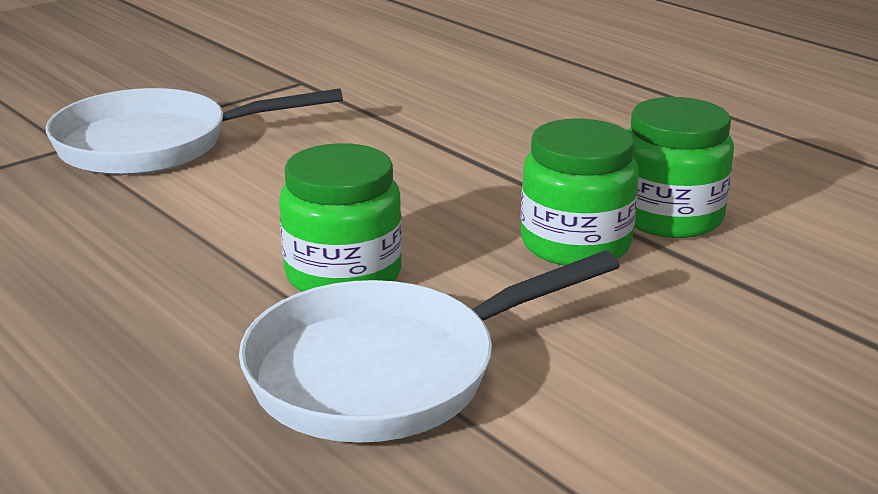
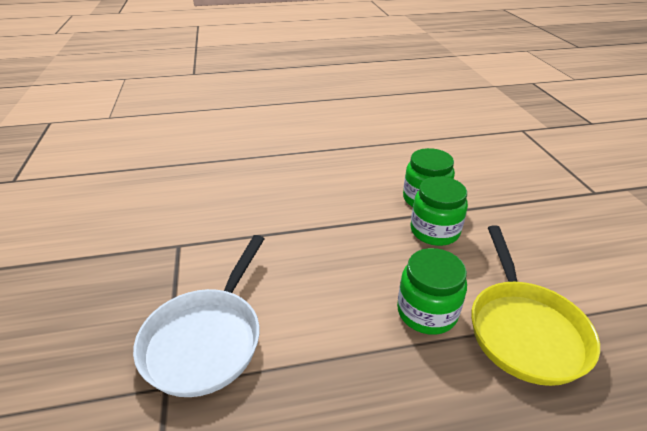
camera: 60 degrees left, 10 degrees up
(386, 372) = (524, 329): white pan -> yellow pan

